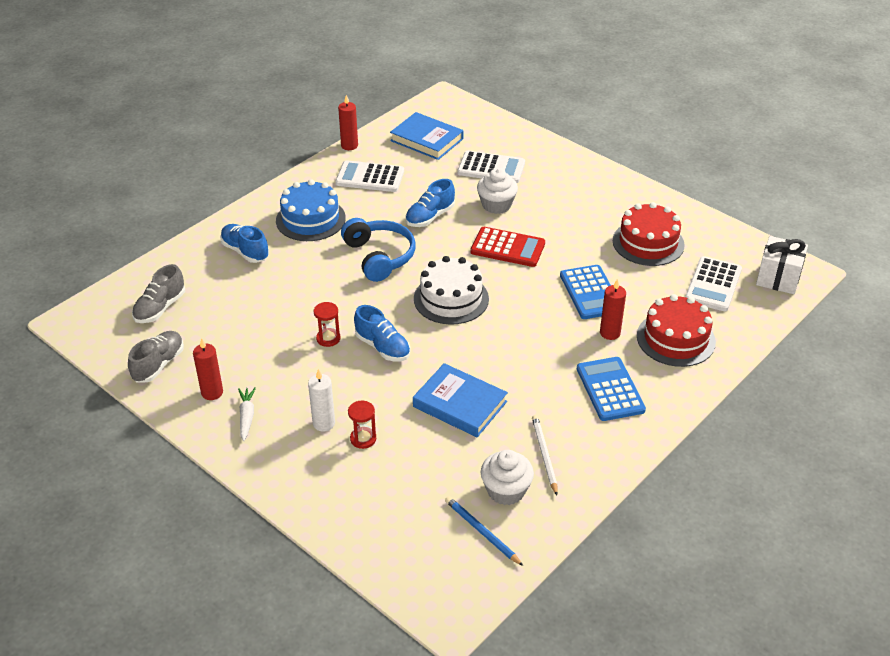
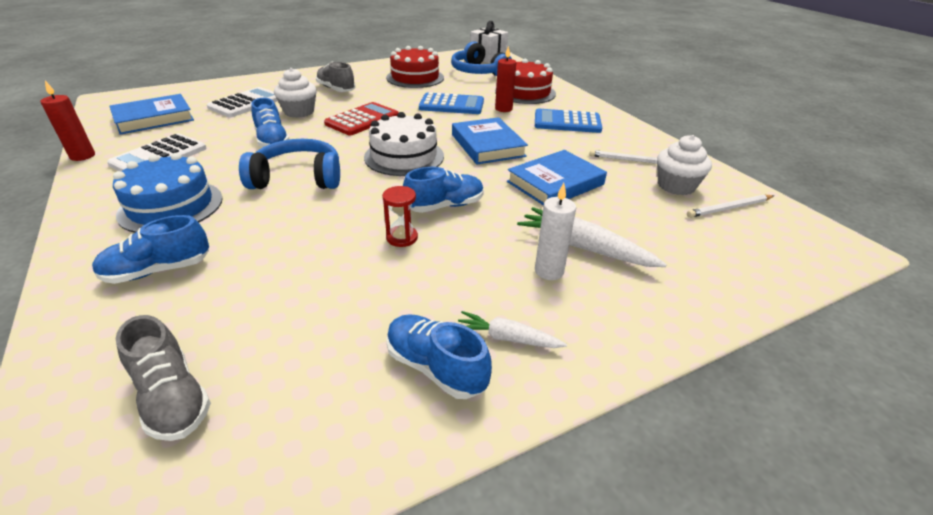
camera: 70 degrees left, 5 degrees down
(158, 365) = (320, 429): grey shoe -> grey shoe (336, 89)
(212, 392) = (435, 367): red candle -> blue shoe
(363, 439) = (585, 248): red hourglass -> white carrot
(481, 532) = (729, 208): blue pencil -> white pencil
(509, 343) = (487, 145): none -> blue book
(713, 284) = (478, 72): white calculator -> blue headphones

